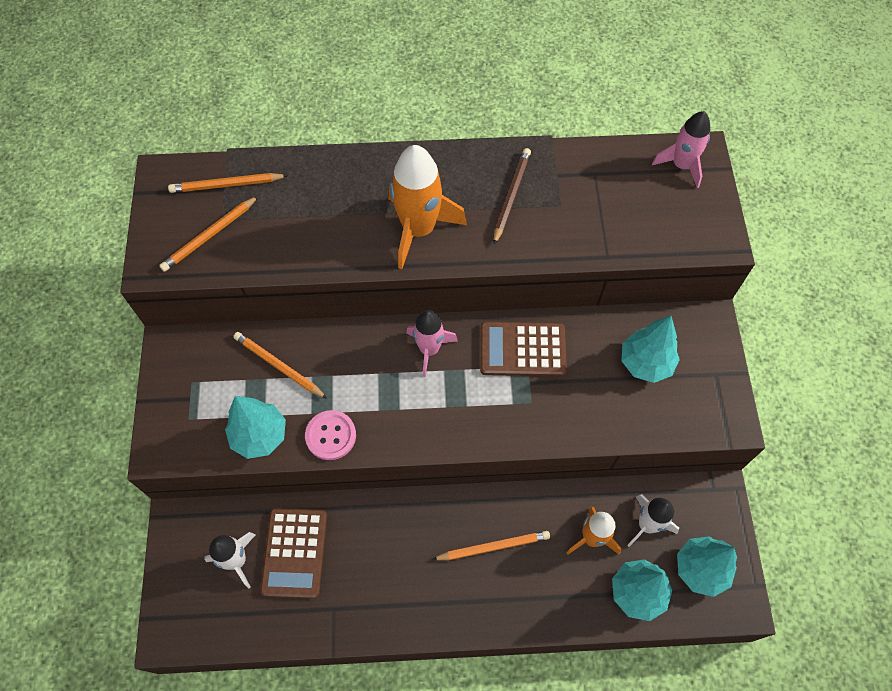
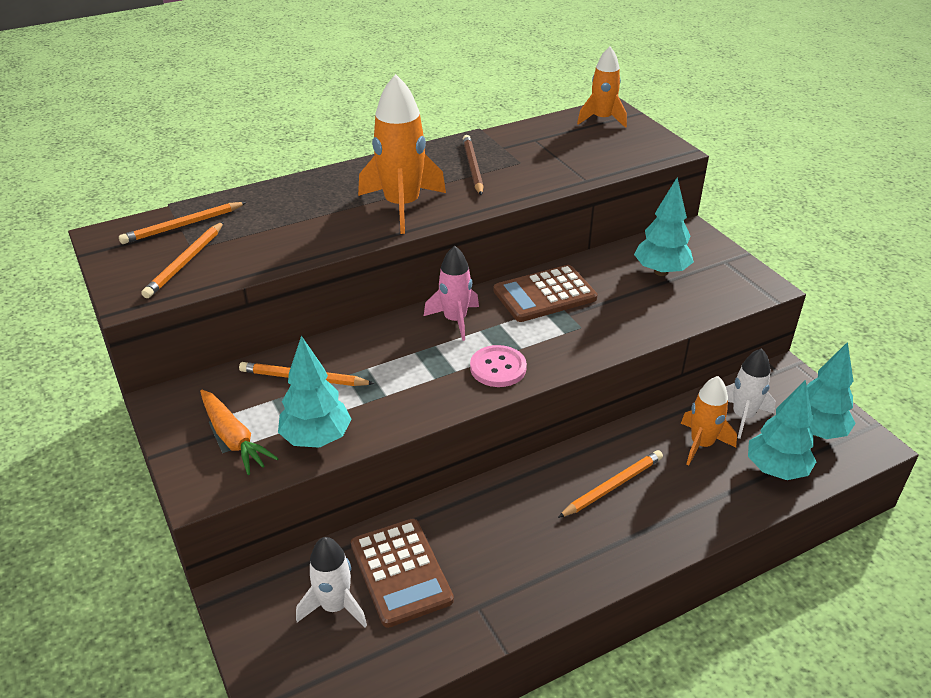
camera: 25 degrees left, 25 degrees down
(201, 409) = (234, 438): none -> orange carrot
(331, 436) = (396, 413): pink button -> pink button (498, 368)
(681, 165) = (602, 119): pink rocket -> orange rocket

